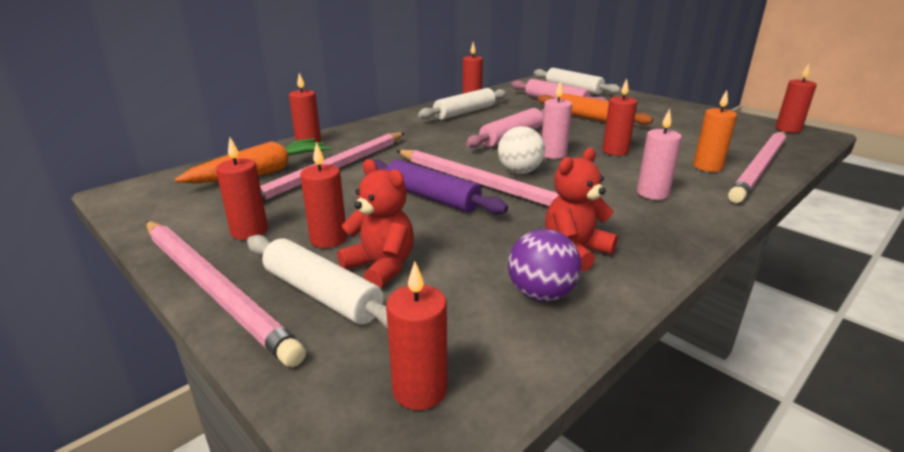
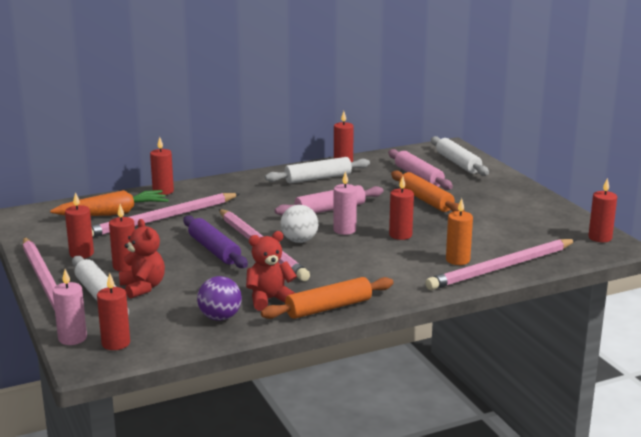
camera: 20 degrees right, 5 degrees down
(652, 193) = (378, 273): pink candle -> pink candle (72, 338)
(662, 248) = (329, 308): none -> orange rolling pin

